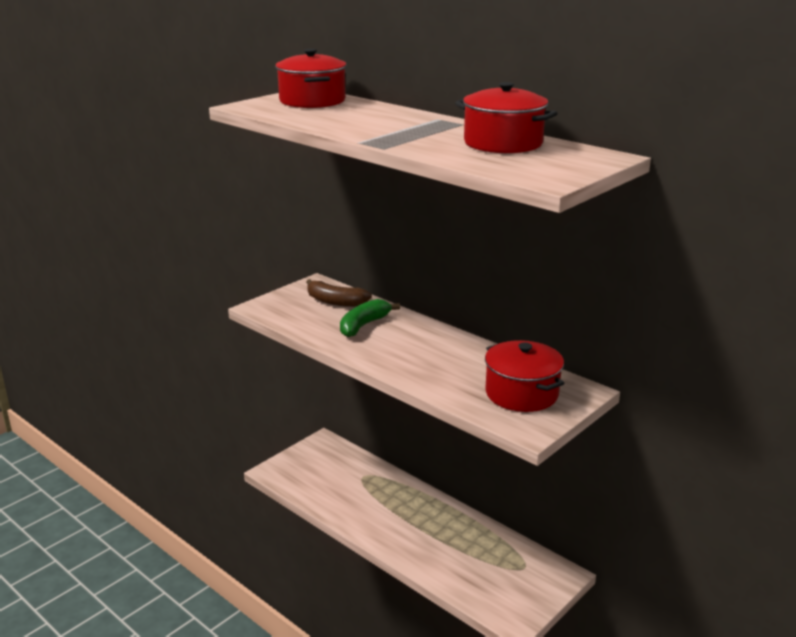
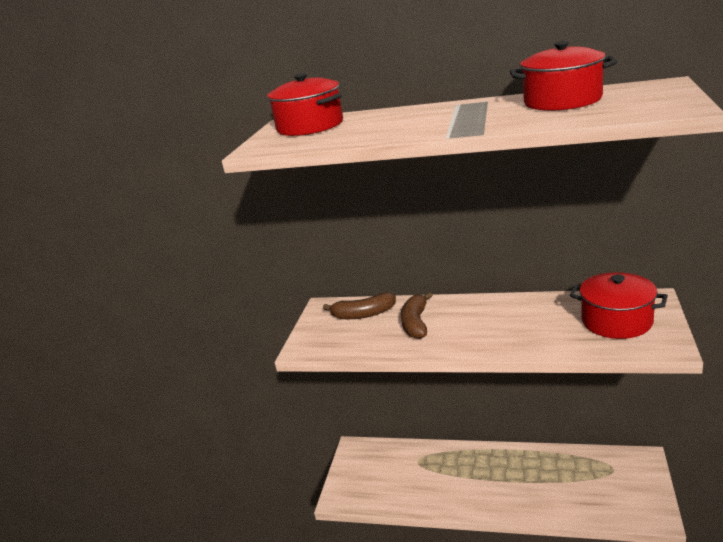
camera: 25 degrees left, 0 degrees up
(363, 325) = (416, 323): green banana -> brown banana

